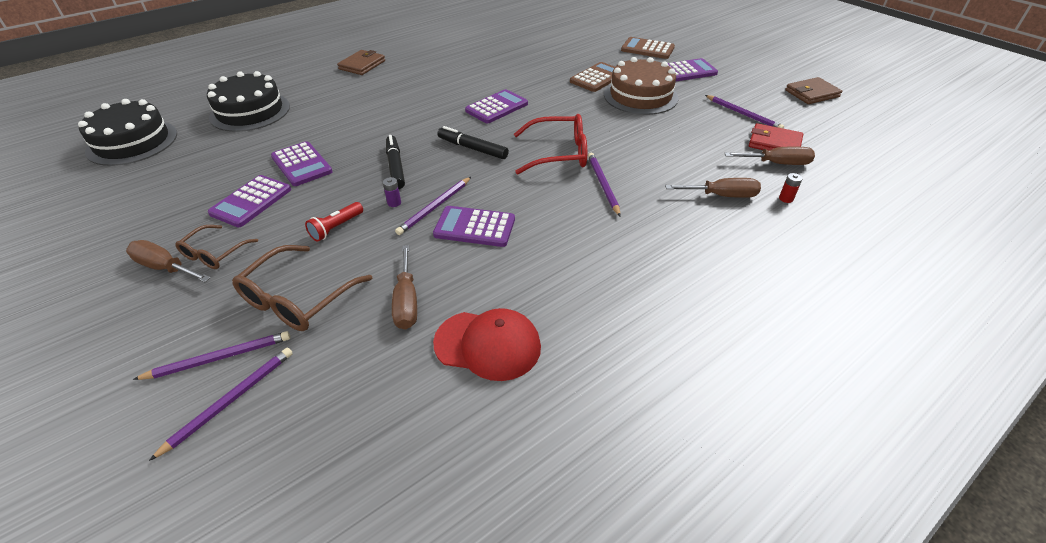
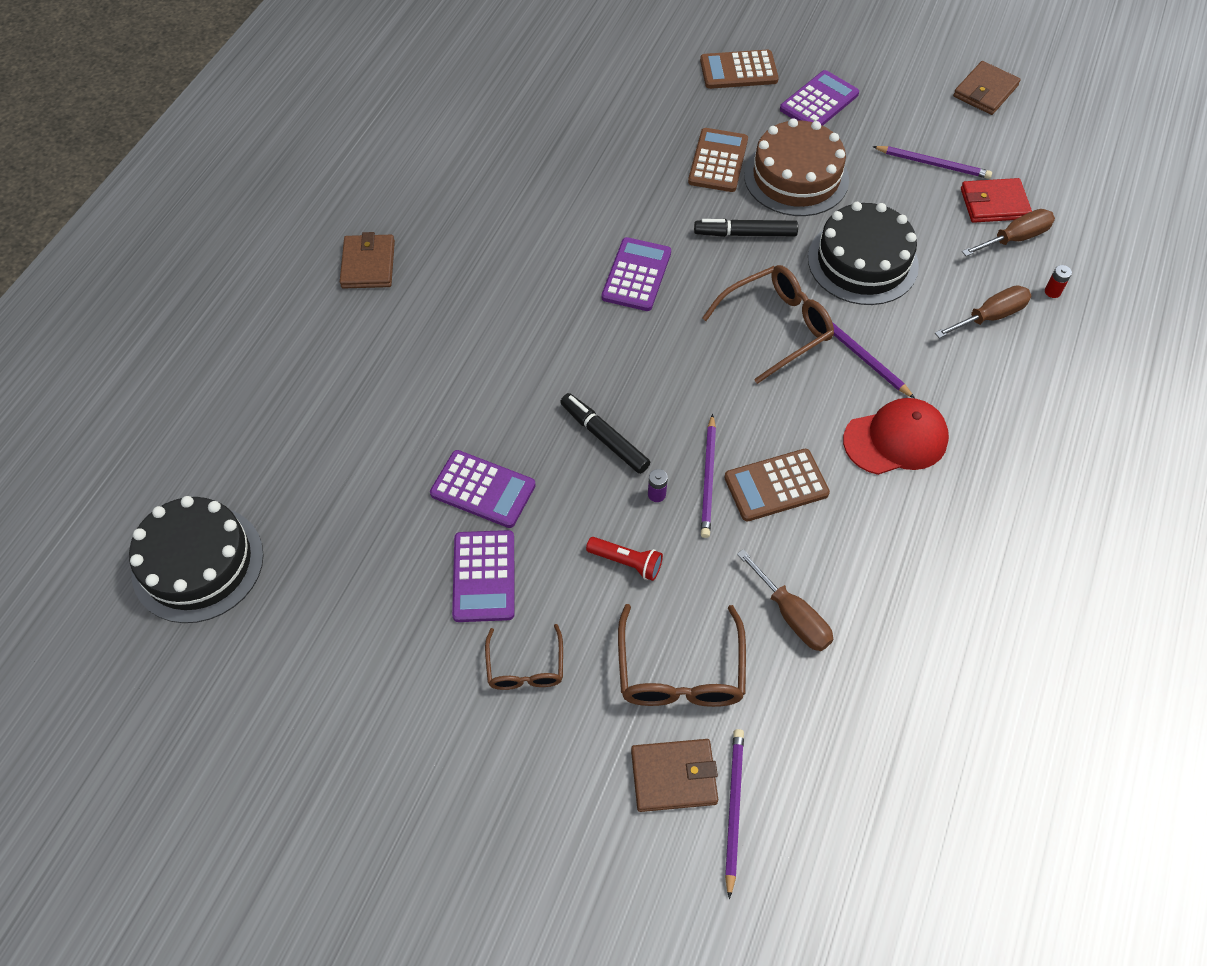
camera: 30 degrees left, 15 degrees up
(165, 267) = (490, 714): brown screwdriver -> none
(219, 358) = (673, 776): purple pencil -> brown wallet
(250, 111) = (304, 430): black cake -> black cake (862, 262)
(336, 228) = (626, 562): red flashlight -> red flashlight turned 75 degrees counterclockwise
(472, 148) = (669, 364): black marker -> black marker (745, 233)
(474, 227) = (776, 486): purple calculator -> brown calculator
(488, 345) = (909, 622): red cap -> red cap (896, 439)
(559, 153) = (776, 327): red glasses -> brown glasses

